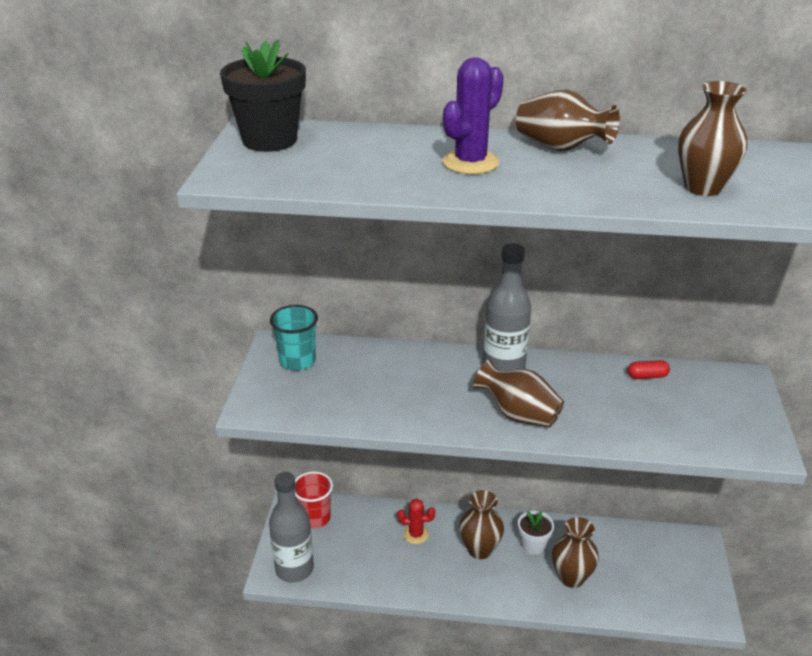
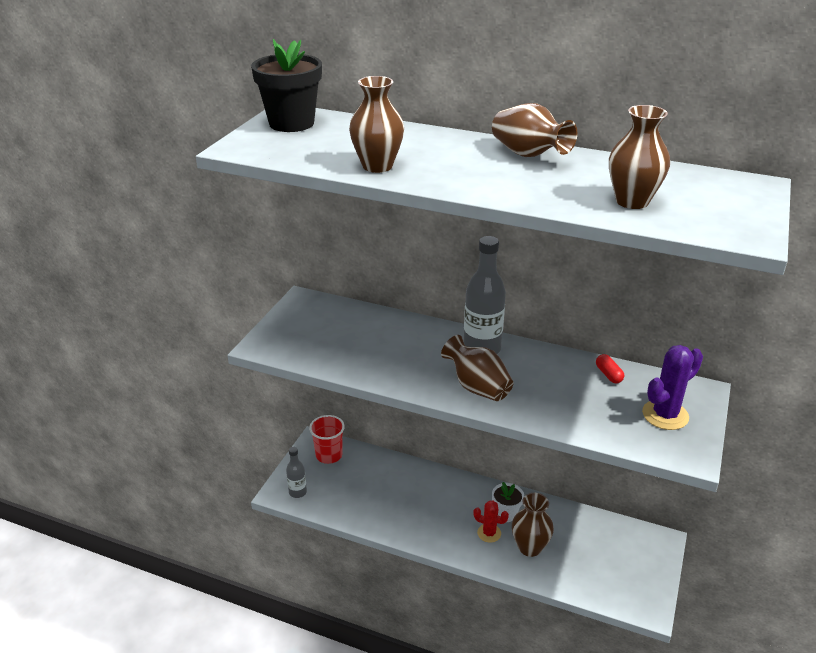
camera: 15 degrees right, 0 degrees up
(294, 569) = (297, 492): grey bottle -> grey bottle, size x0.55
(297, 361) = (313, 315): turquoise cup -> none
(416, 534) = (407, 485): red cactus -> red cactus (489, 533)
(470, 162) = (442, 158): purple cactus -> purple cactus (665, 415)
(480, 549) = (457, 508): brown vase -> brown vase (377, 166)
(647, 376) = (608, 374): red capsule -> red capsule turned 60 degrees clockwise

